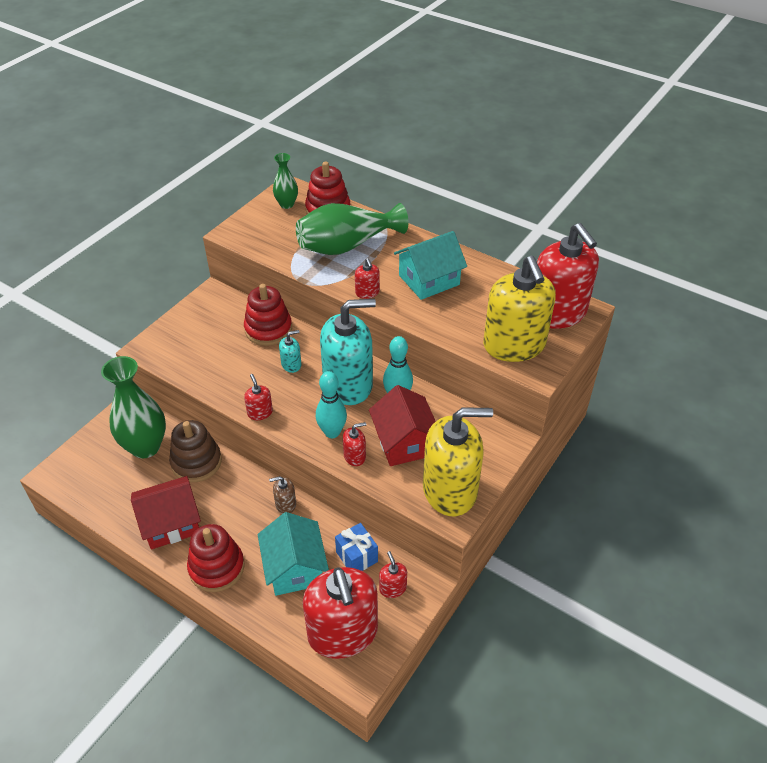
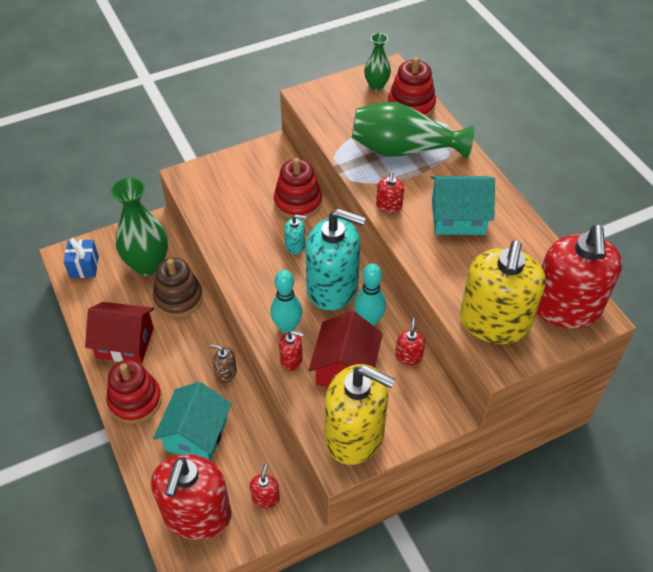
camera: 30 degrees right, 5 degrees up
(260, 412) = (238, 279): red soap dispenser -> red soap dispenser (408, 356)
(357, 557) = (254, 452): blue gift -> blue gift (84, 267)

